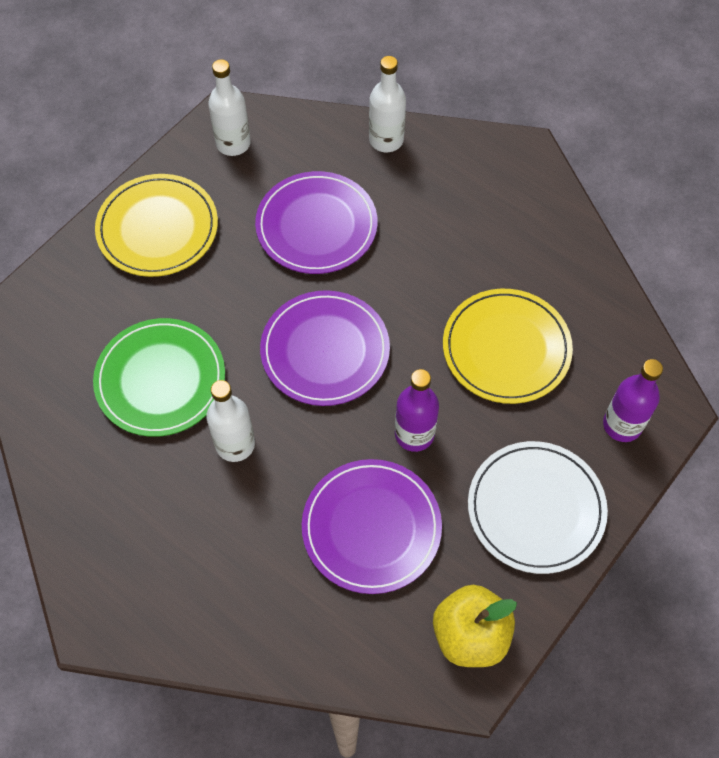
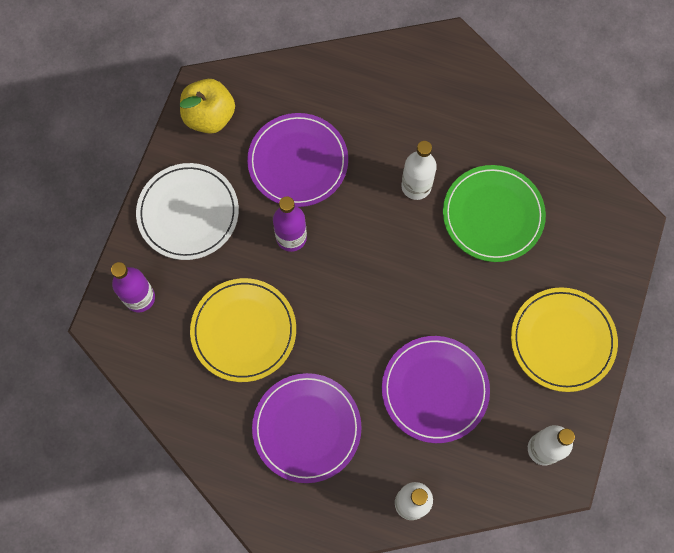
camera: 160 degrees right, 10 degrees up
(325, 350) = (382, 280): purple plate -> purple plate (307, 428)

